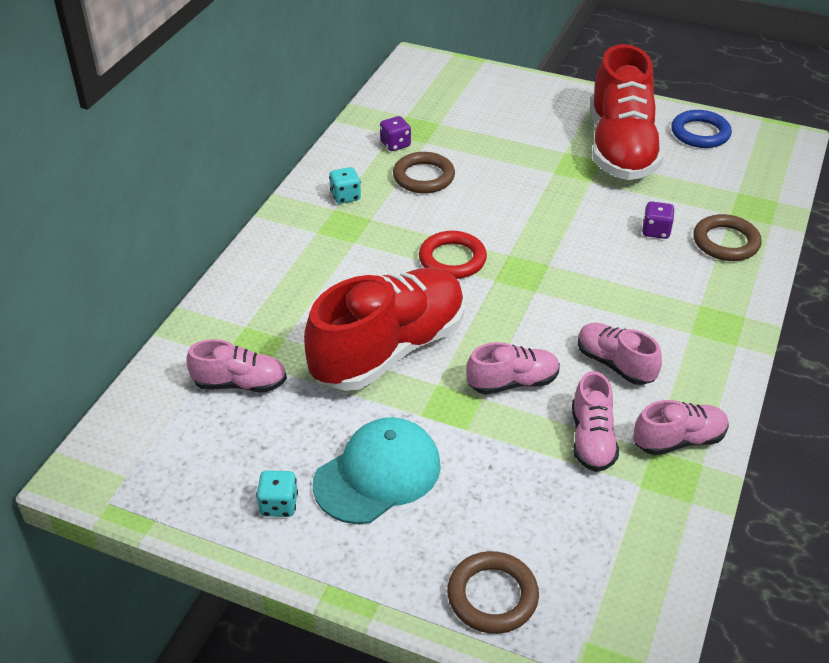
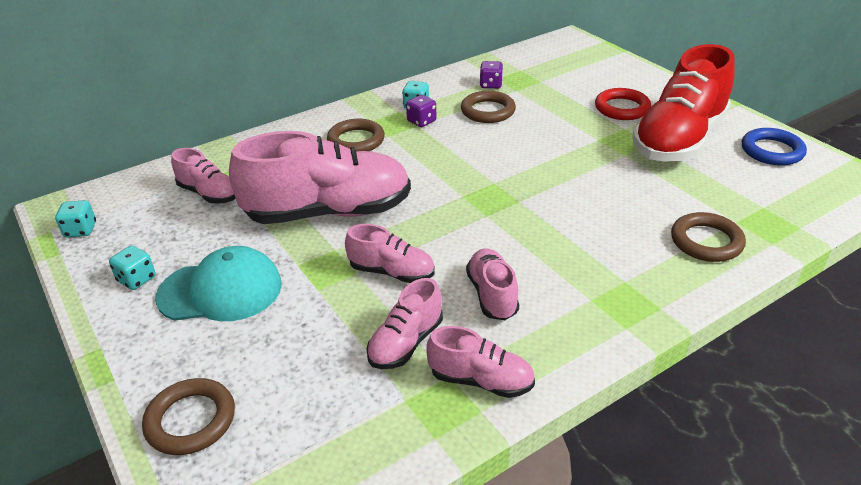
camera: 35 degrees right, 5 degrees down
(145, 486) = (80, 230): none -> turquoise dice
(327, 260) = (356, 140): none -> brown ring
(389, 350) = (329, 212): red shoe -> pink shoe
(452, 259) = (446, 170): red ring -> red ring (622, 108)
(656, 231) = (644, 210): purple dice -> purple dice (421, 121)

